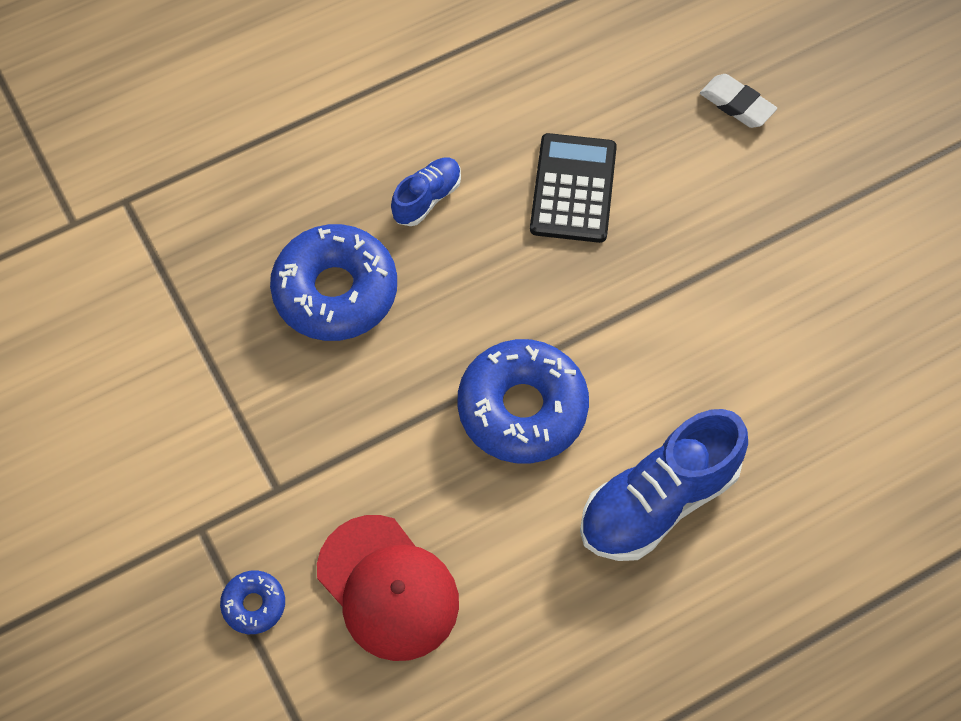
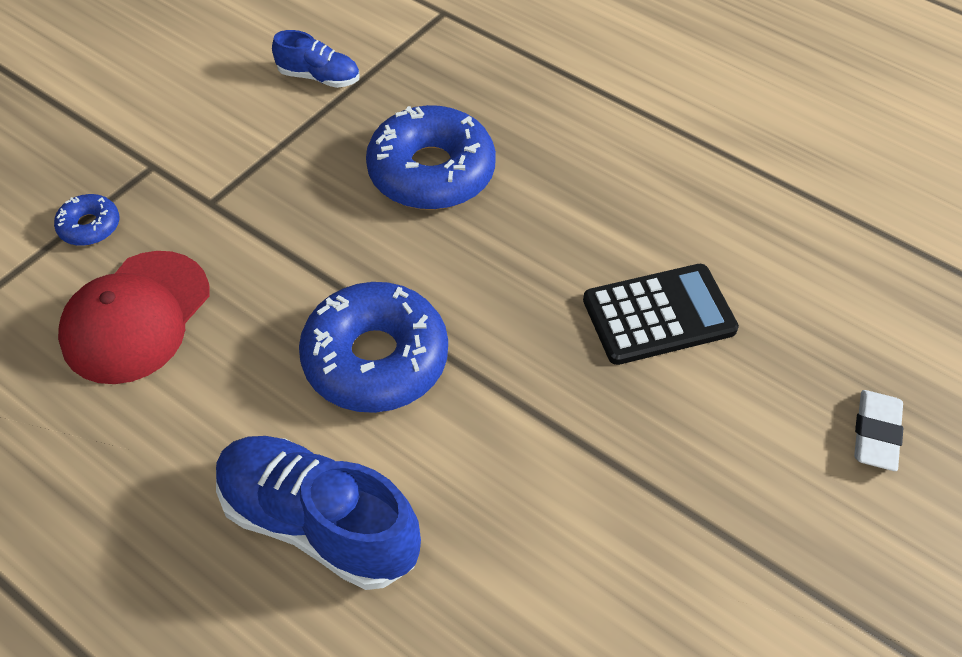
camera: 65 degrees right, 10 degrees down
(427, 198) = (571, 202): blue shoe -> blue shoe (319, 77)

